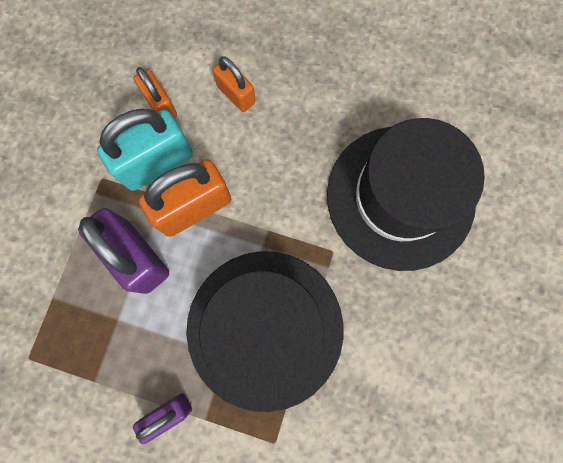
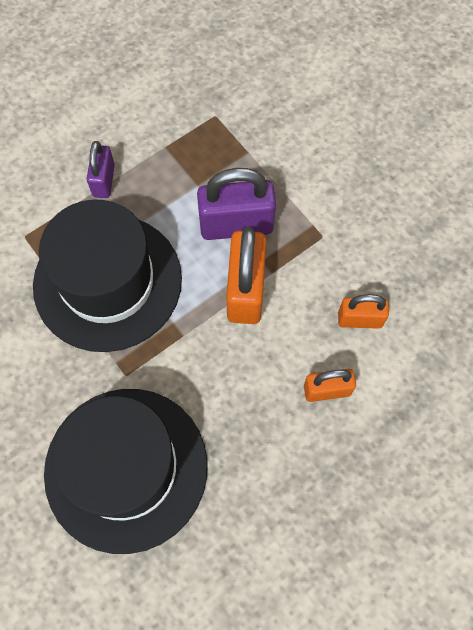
camera: 125 degrees right, 10 degrees down
(156, 162) = (307, 285): turquoise padlock -> none

